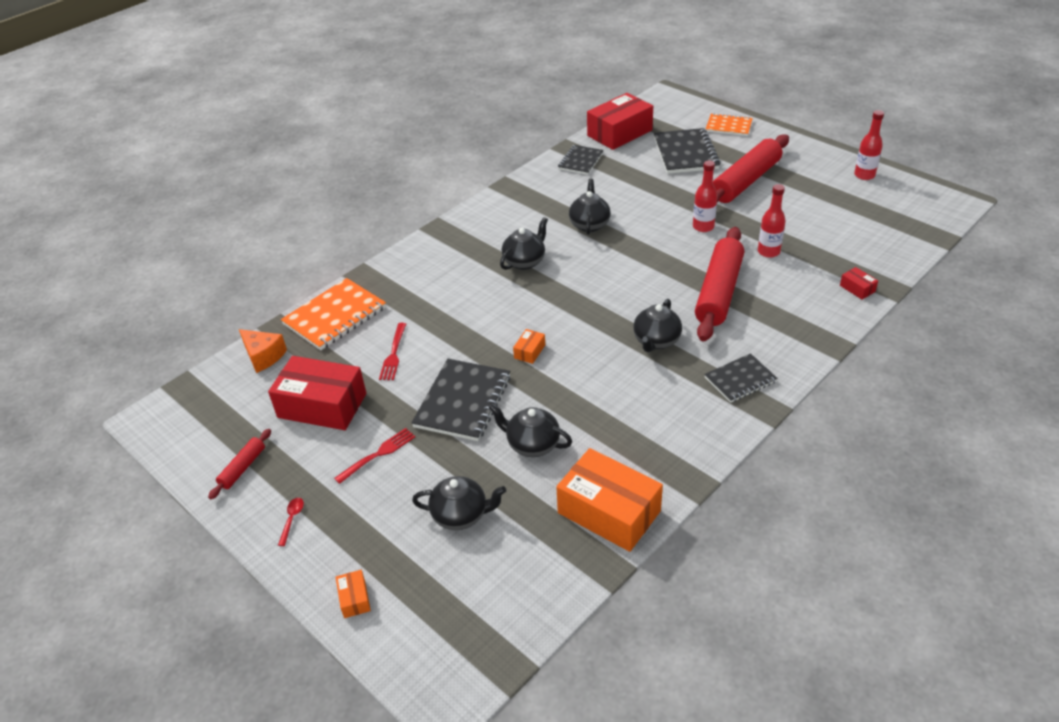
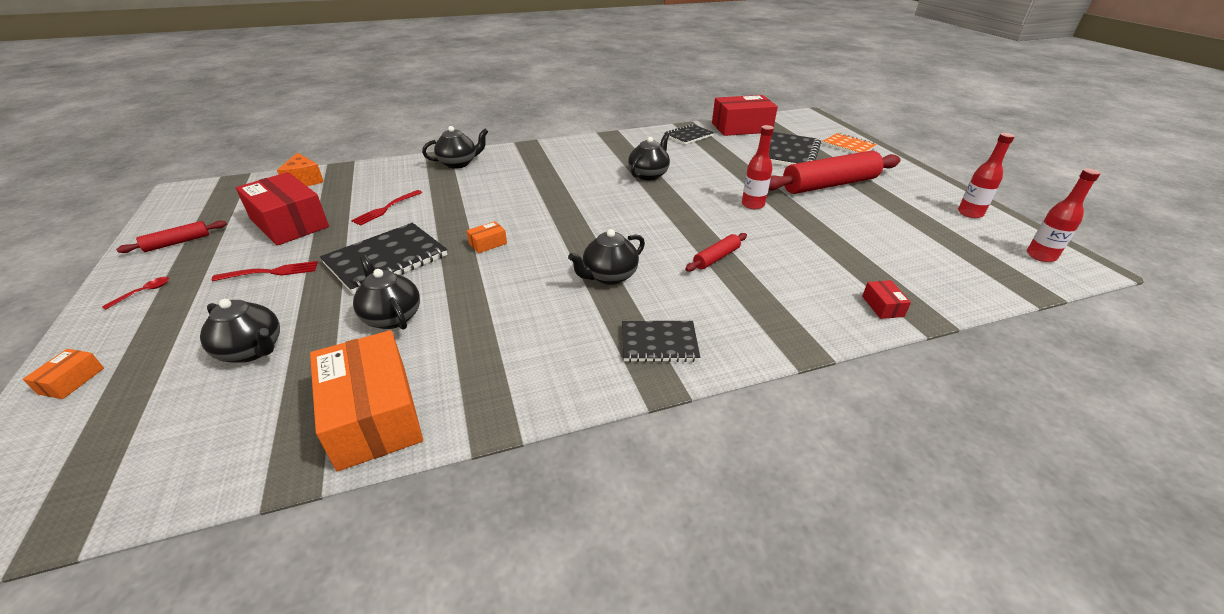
camera: 25 degrees right, 5 degrees down
(335, 316) = (384, 173): orange notebook -> none
(525, 262) = (565, 183): black teapot -> black teapot (459, 163)
(718, 292) = (716, 258): red rolling pin -> red rolling pin, size x0.46
(768, 252) = (803, 242): red bottle -> red bottle (1041, 256)

